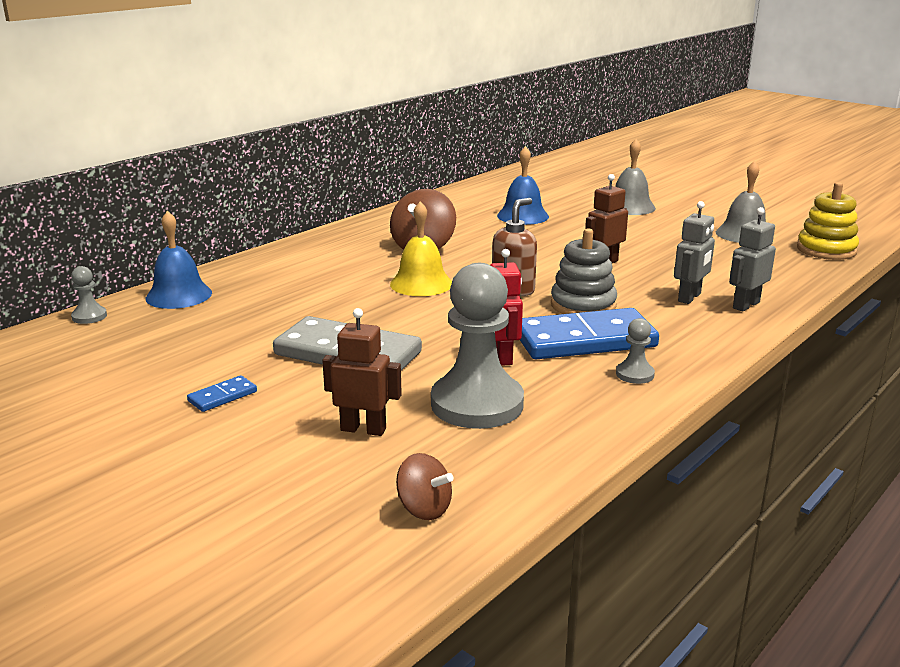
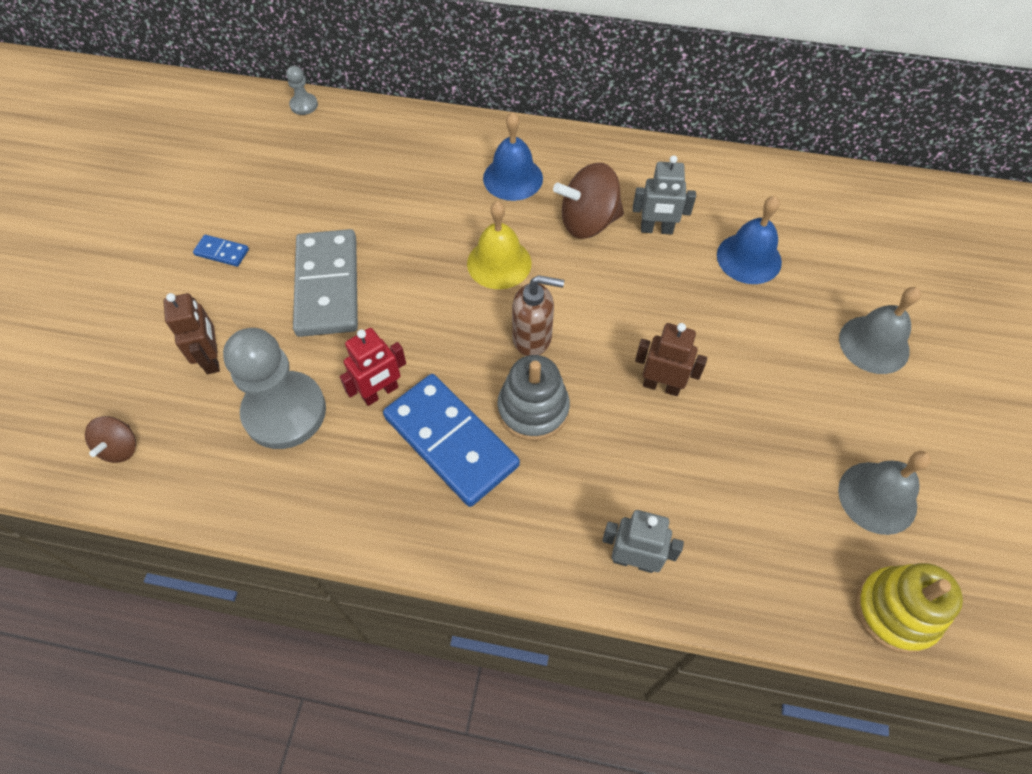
camera: 60 degrees right, 35 degrees up
(179, 295) = (370, 127): blue bell -> blue bell (513, 178)
(635, 374) = (400, 508): grey pawn -> none
(690, 297) = (618, 498): grey robot -> grey robot (656, 229)

